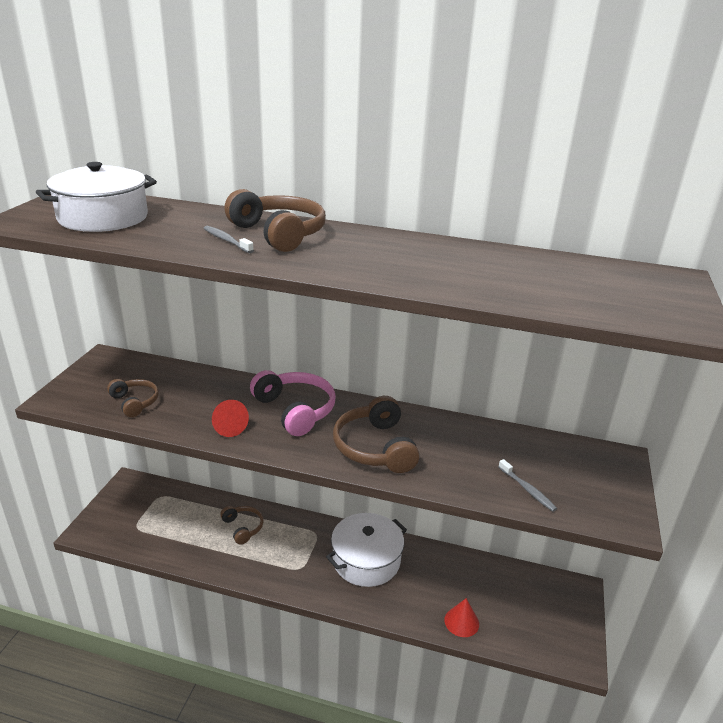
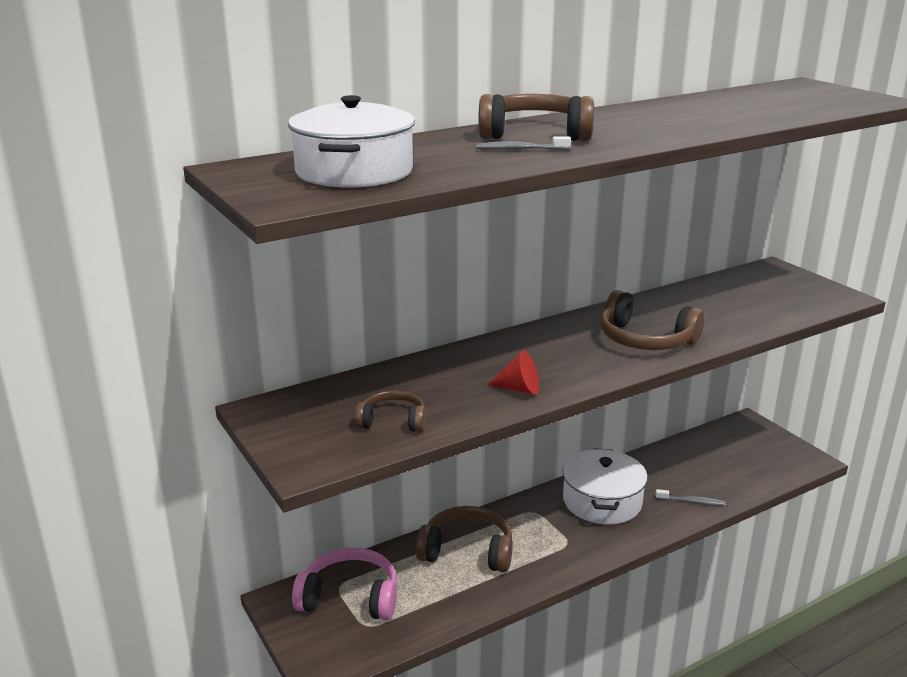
camera: 45 degrees left, 5 degrees down
(243, 527) = (467, 551): brown headphones -> brown headphones, size x1.67
(295, 410) = (537, 350): pink headphones -> pink headphones (350, 597)
(461, 622) = (724, 491): red cone -> none
(527, 490) = (773, 310): grey toothbrush -> grey toothbrush (692, 502)

